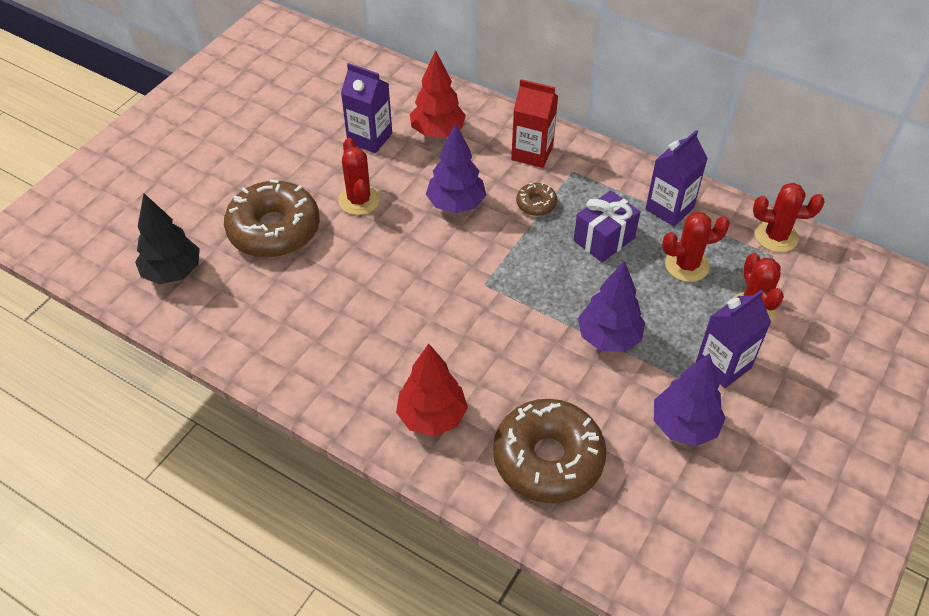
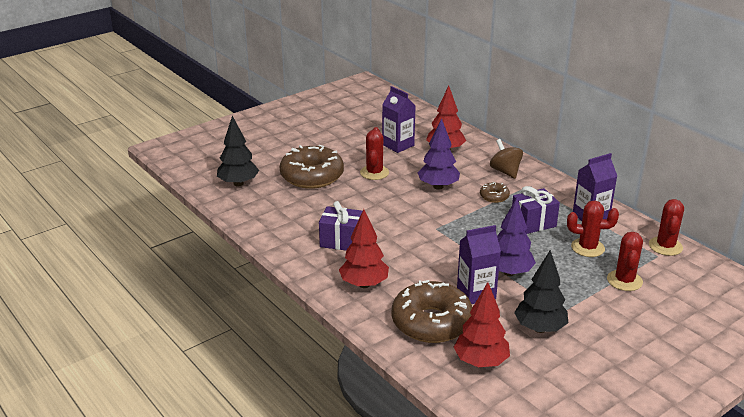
camera: 20 degrees right, 20 degrees down
(367, 344) = (341, 241): none -> purple gift
(532, 153) = (505, 171): red carton -> brown spinning top
(636, 509) = (480, 362): none -> red tree
(684, 426) = (540, 328): purple tree -> black tree
(723, 365) = (587, 304): purple carton -> purple carton (476, 293)
(776, 236) = (665, 246): red cactus -> red cactus turned 75 degrees clockwise

